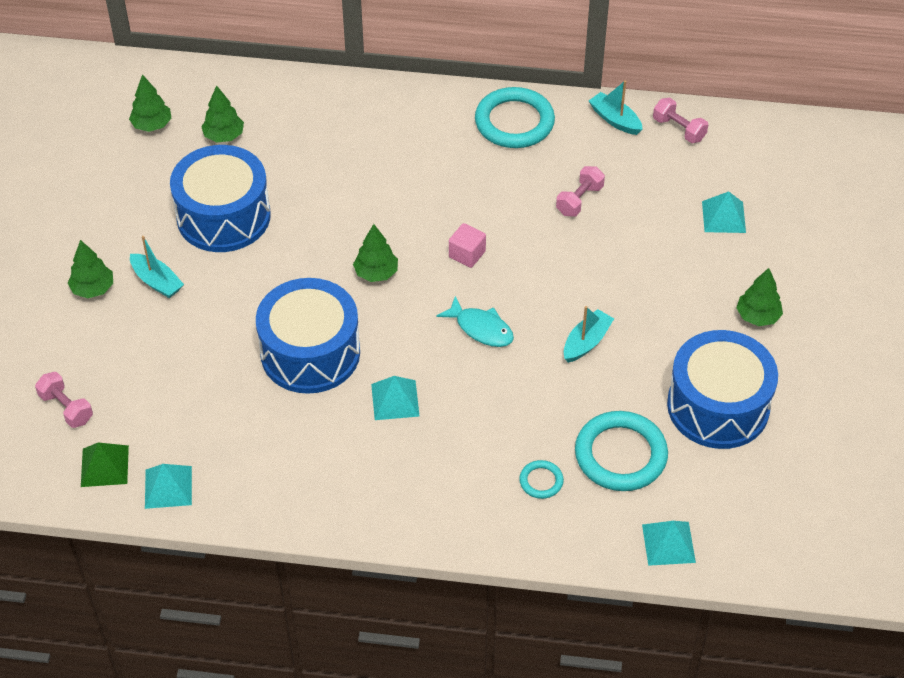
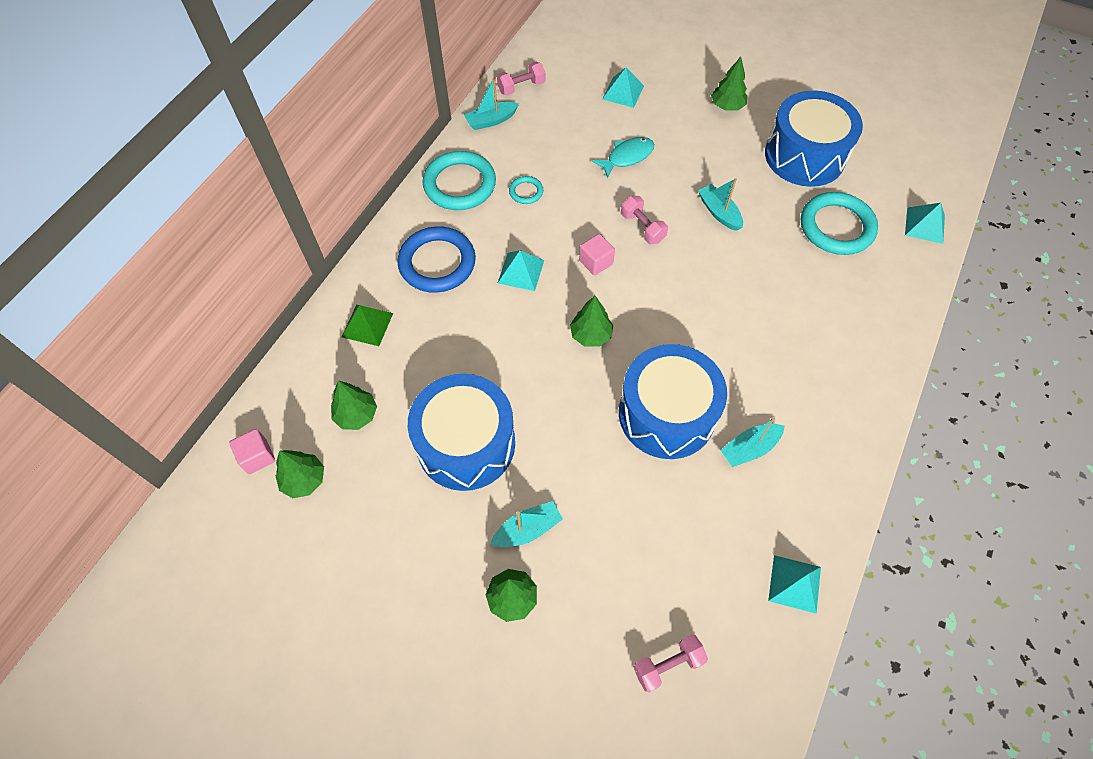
camera: 70 degrees left, 10 degrees up
(104, 466) = (754, 641): green pyramid -> green pyramid (367, 325)
(162, 89) = (257, 457): none -> pink cube
(297, 426) = (749, 448): none -> turquoise boat
(395, 400) = (740, 362): turquoise pyramid -> turquoise pyramid (521, 271)
(409, 136) = (437, 263): none -> blue ring
(481, 328) = (681, 277): turquoise fish -> turquoise fish (627, 157)
(541, 481) = (851, 285): turquoise ring -> turquoise ring (526, 192)
(579, 200) = (568, 170): pink dumbbell -> pink dumbbell (642, 227)

